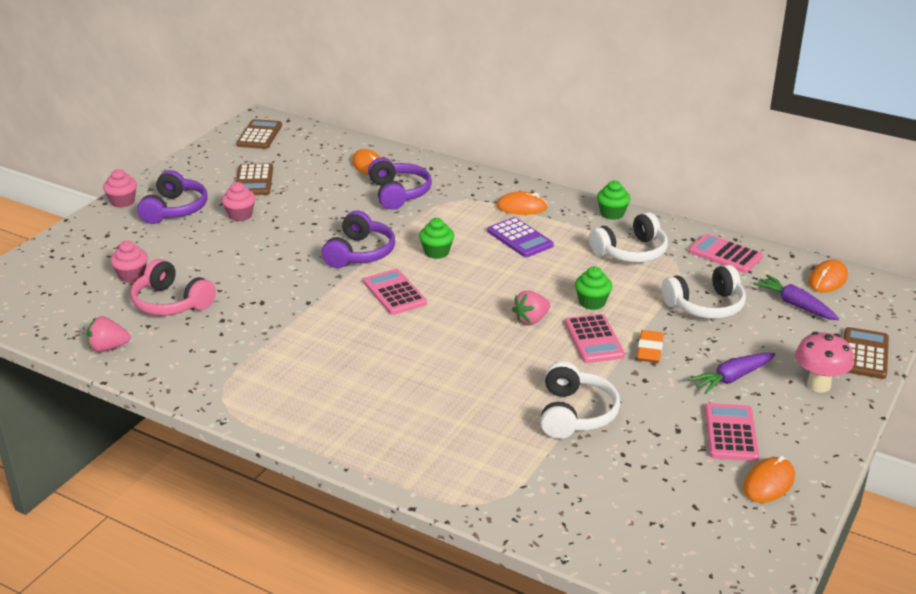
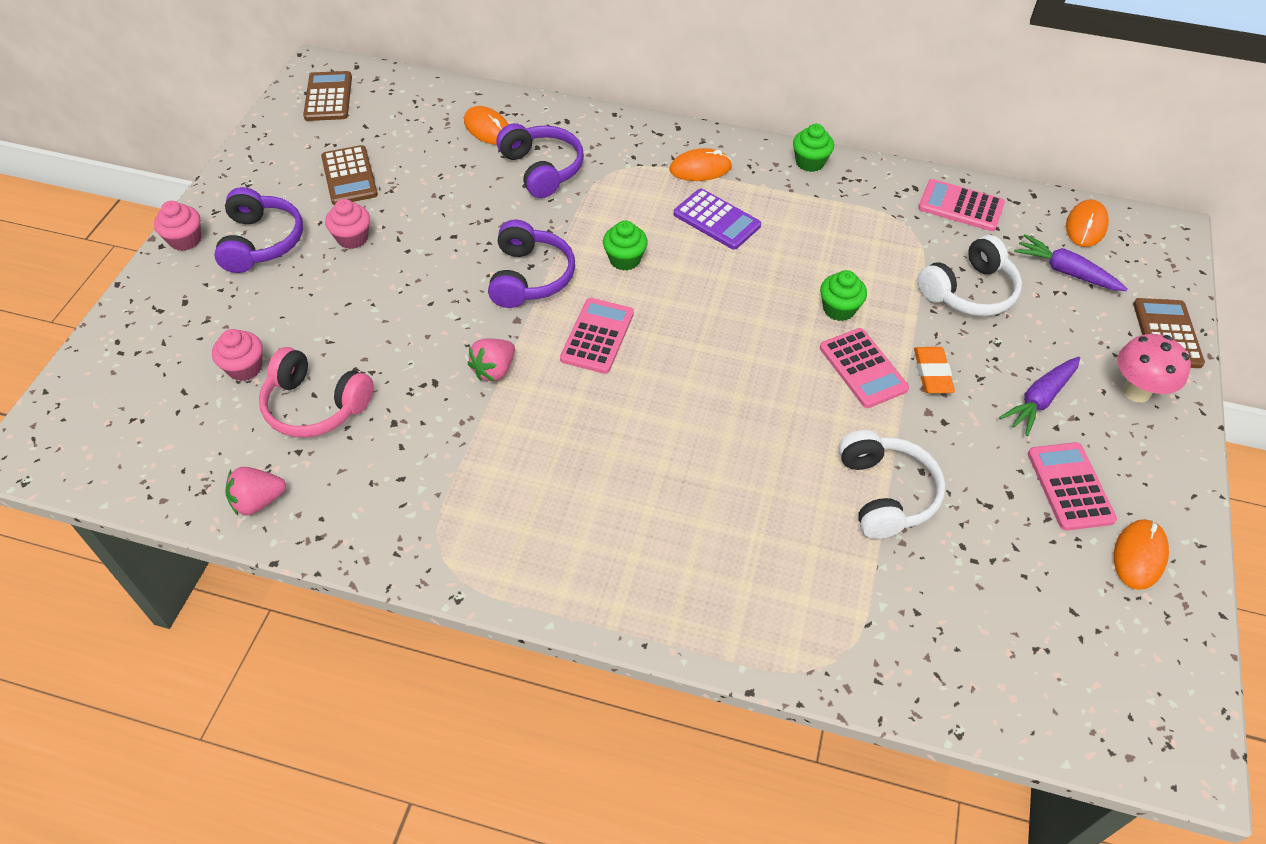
camera: 15 degrees left, 20 degrees up
(394, 293) = (597, 336): pink calculator -> pink calculator turned 60 degrees clockwise
(531, 320) = (778, 351): pink strawberry -> pink strawberry (494, 370)
(631, 252) = (854, 220): white headphones -> none

